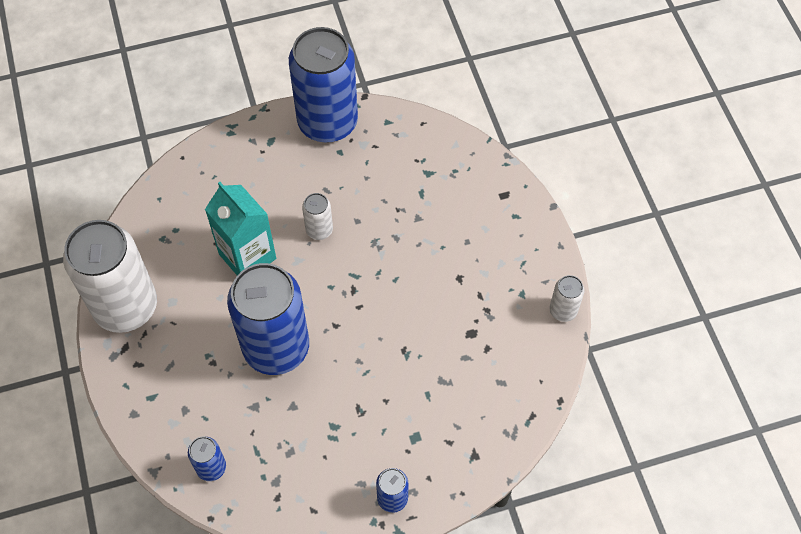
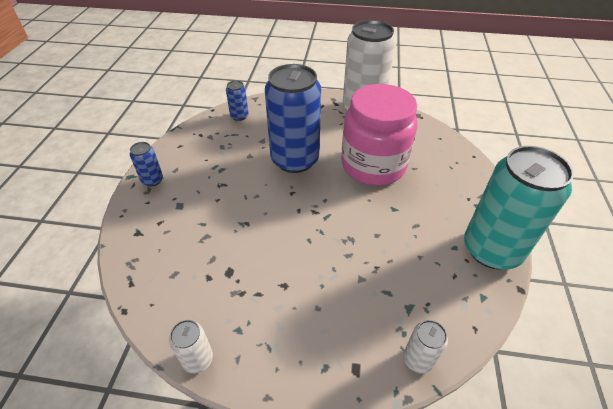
camera: 115 degrees right, 15 degrees down
(247, 256) = (373, 165): turquoise carton -> pink jar
(319, 230) = (378, 209): white can -> white can (418, 359)
(327, 122) = (491, 249): blue can -> turquoise can

